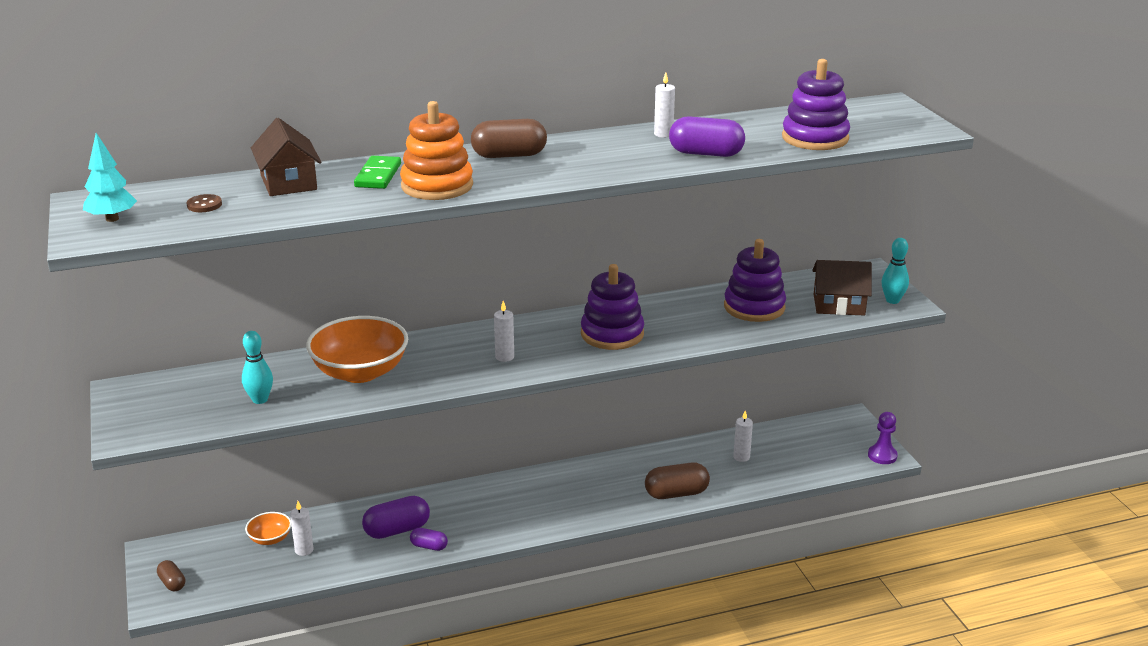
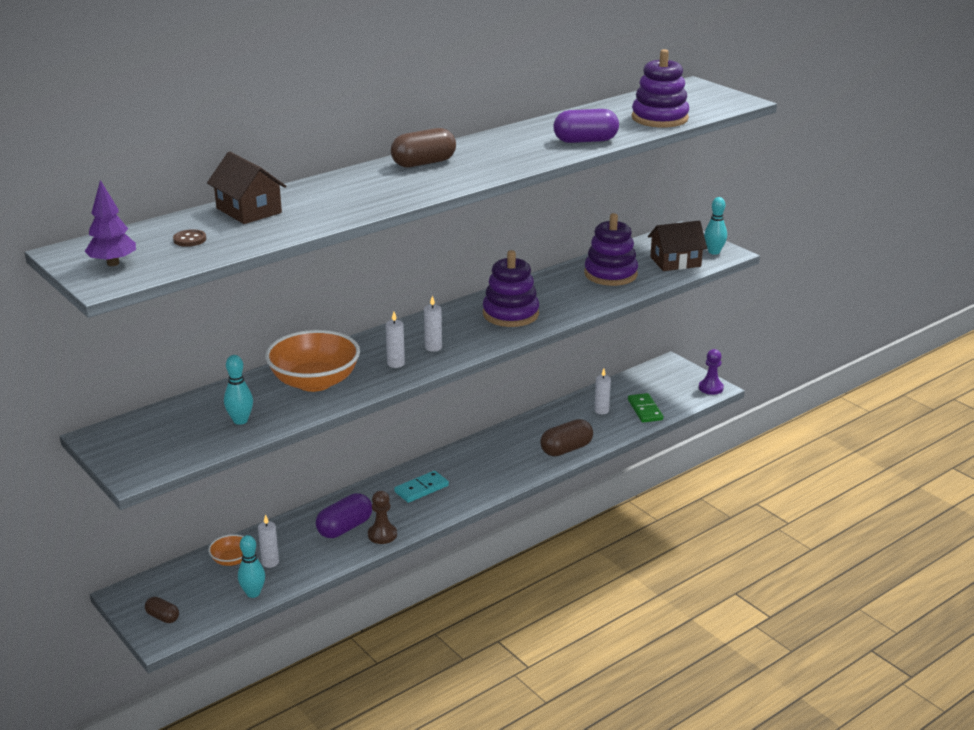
camera: 20 degrees left, 0 degrees up
(112, 219) = (113, 263): turquoise tree -> purple tree
(268, 579) = (253, 593): none -> turquoise bowling pin
(378, 175) = (325, 194): green domino -> green domino (645, 410)
(429, 546) = (382, 535): purple capsule -> brown pawn
(437, 186) = (386, 195): orange stacking toy -> none
(498, 504) = (421, 489): none -> turquoise domino
(663, 134) = (536, 130): white candle -> white candle (396, 363)

